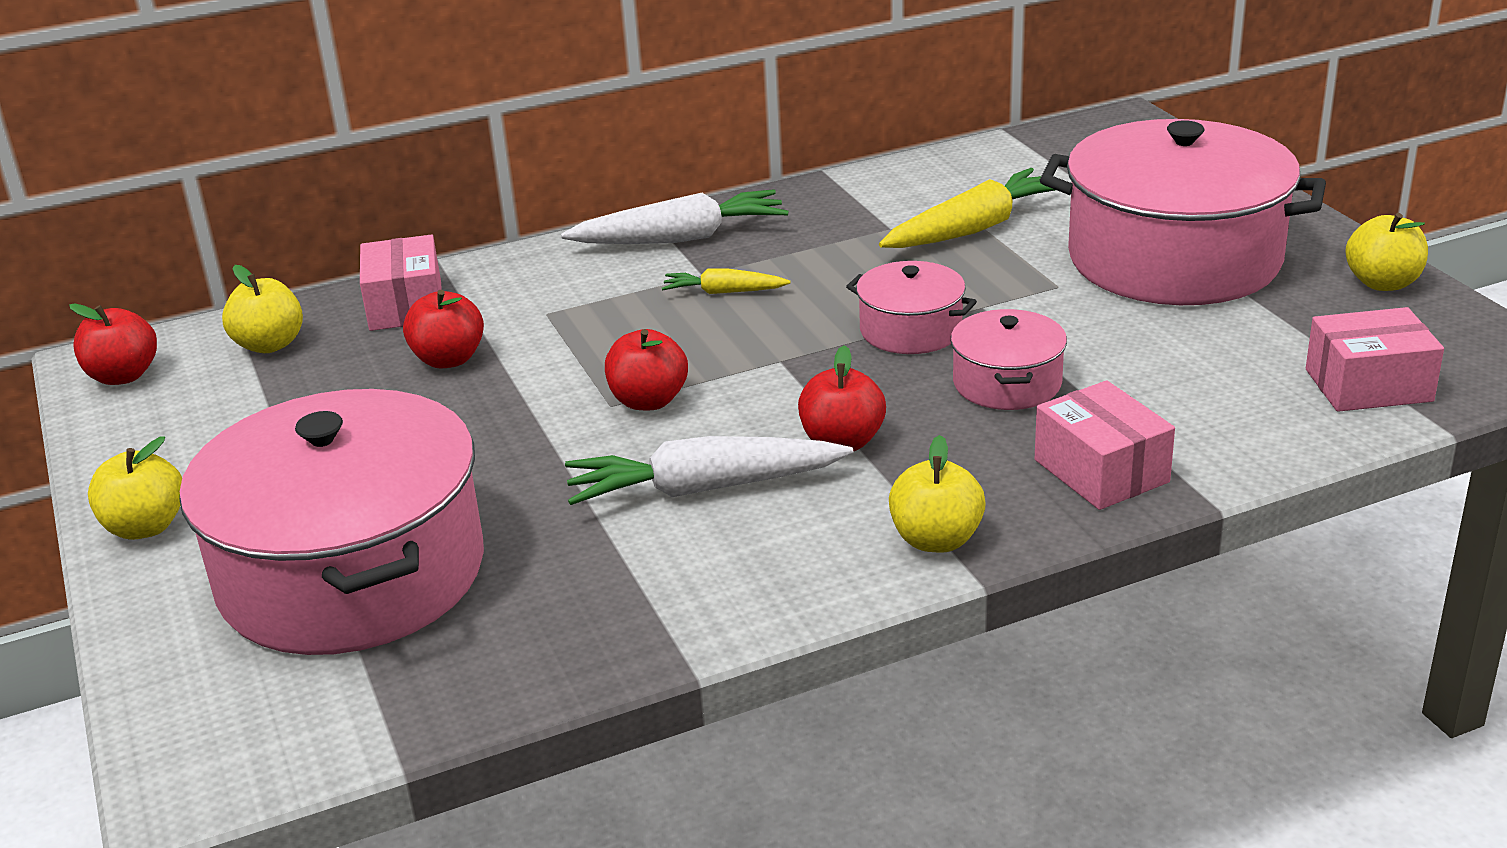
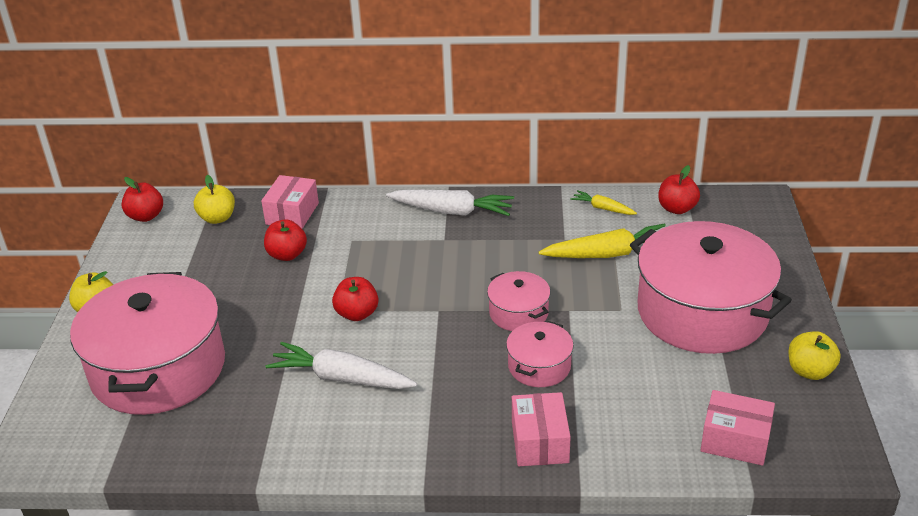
camera: 25 degrees right, 5 degrees up
(724, 292) = (445, 255): yellow carrot -> yellow carrot (603, 208)
(842, 442) = (427, 374): red apple -> red apple (677, 209)
(936, 540) = (423, 452): yellow apple -> none

